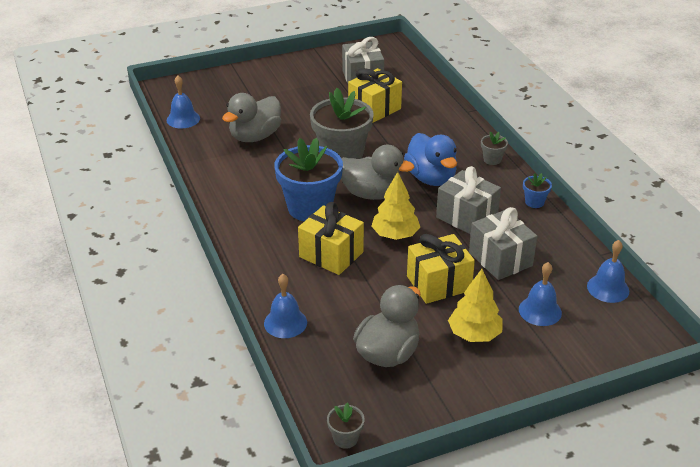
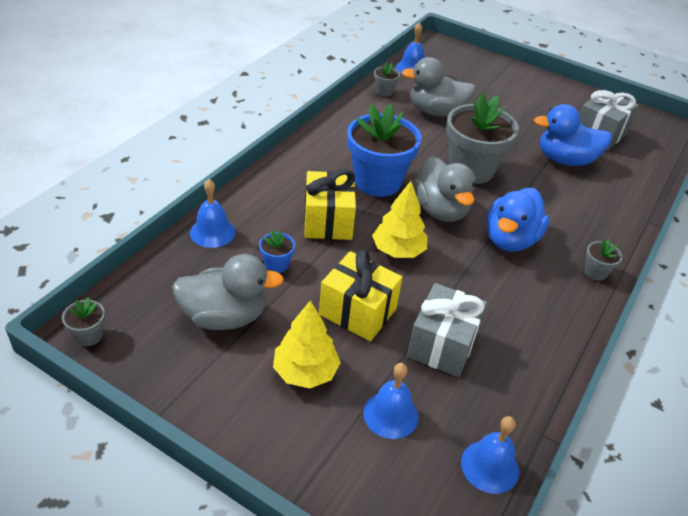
camera: 50 degrees right, 5 degrees up
(198, 149) = (384, 91): none -> grey flower pot
(374, 109) = (565, 160): yellow gift -> blue duck
(466, 217) = (480, 291): grey gift -> none
(534, 202) = (567, 335): blue flower pot -> blue flower pot (276, 265)

